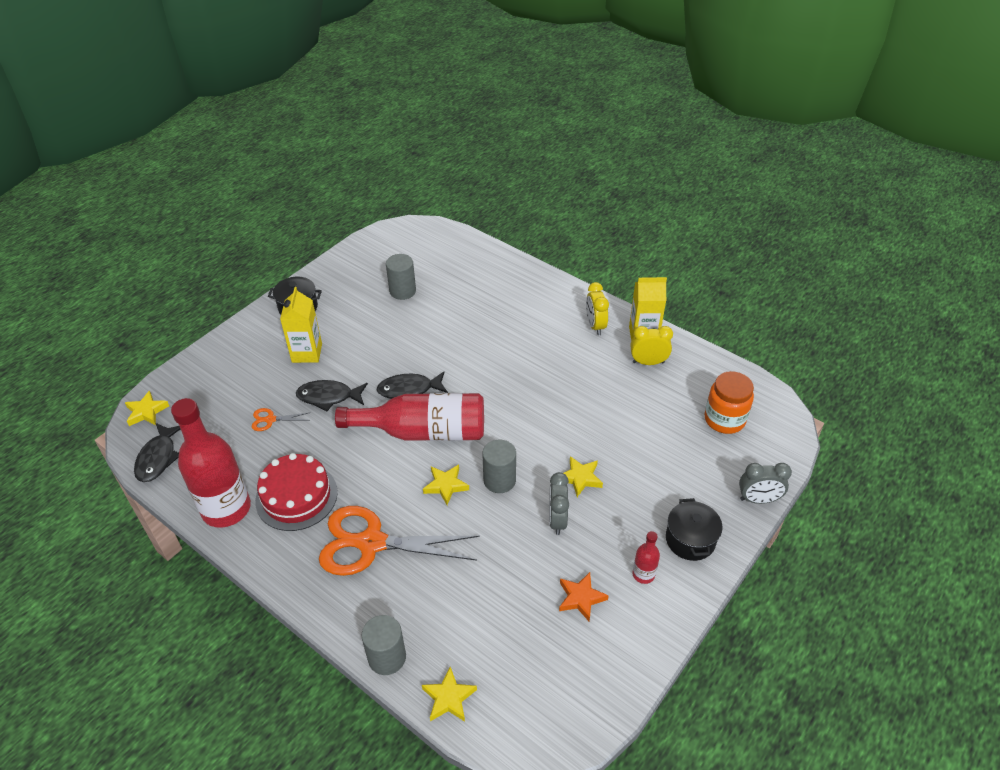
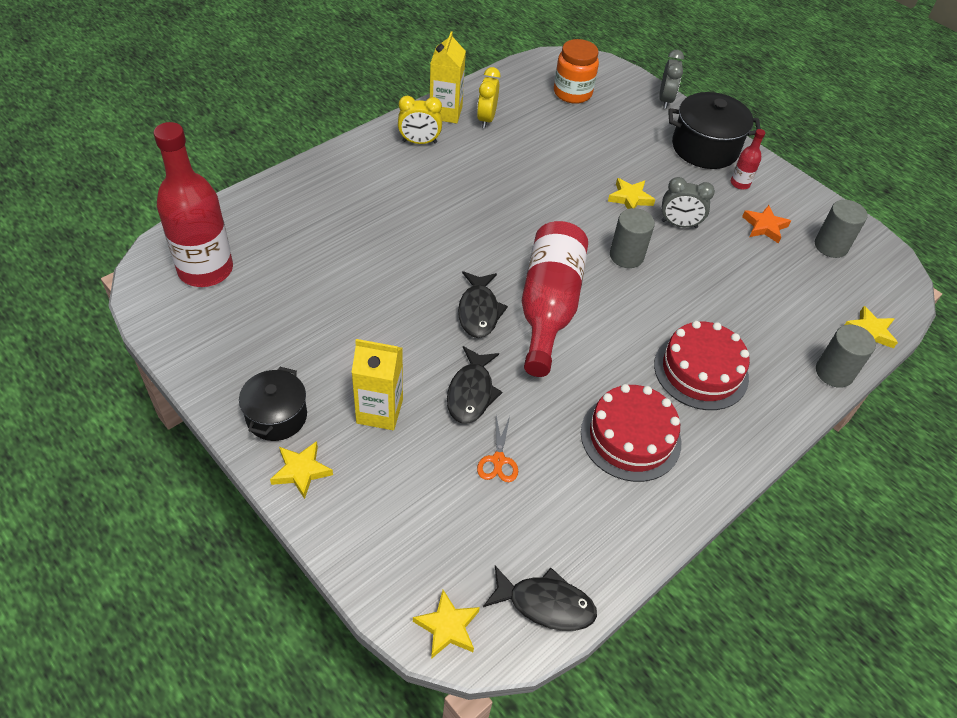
camera: 85 degrees left, 5 degrees up
(226, 509) = (643, 514): red bottle -> red bottle (205, 270)
(372, 543) = (701, 371): orange scissors -> red cake
(402, 291) = (290, 294): grey cylinder -> grey cylinder (831, 246)
(446, 485) = (629, 299): yellow star -> yellow star (301, 471)
(690, 540) = (705, 148): black pot -> black pot, size x1.52

